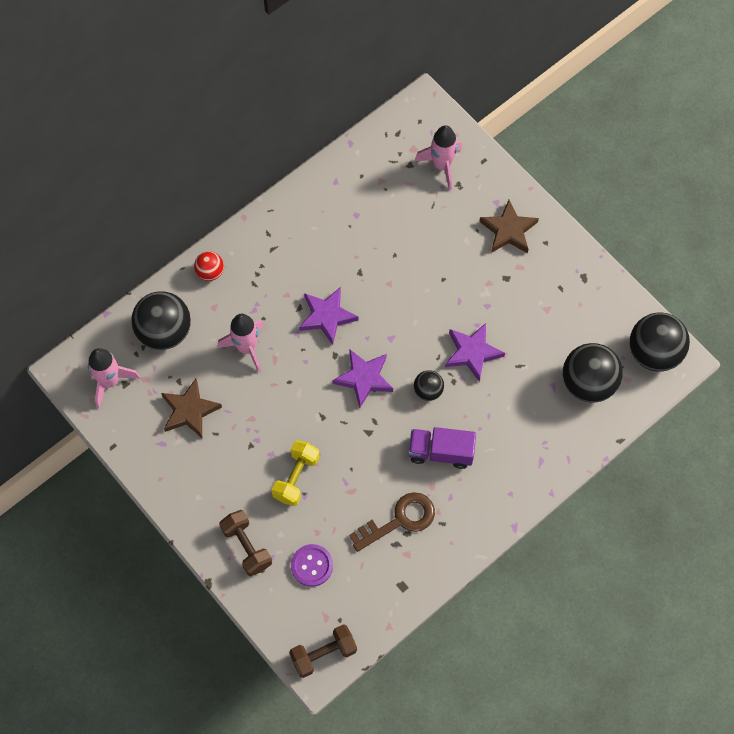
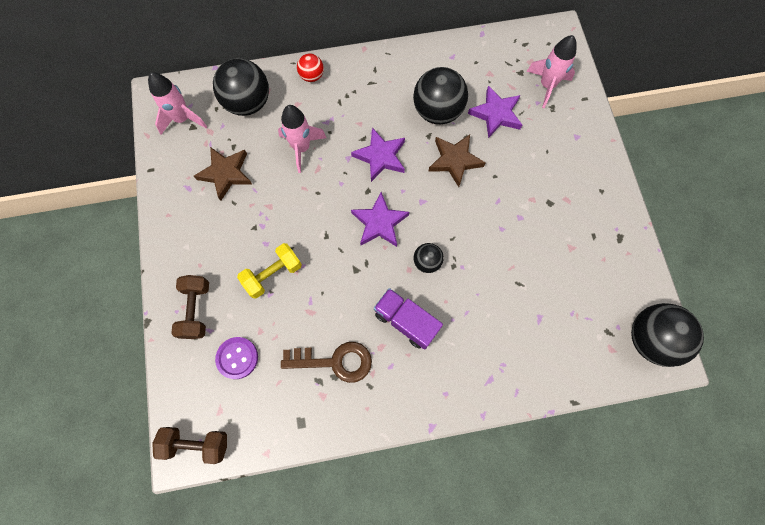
camera: 30 degrees right, 5 degrees up
(472, 352) = (484, 250): purple star -> purple star (496, 114)
(508, 230) = (574, 164): brown star -> brown star (454, 161)
(588, 383) = (573, 333): black ball -> black ball (437, 111)

